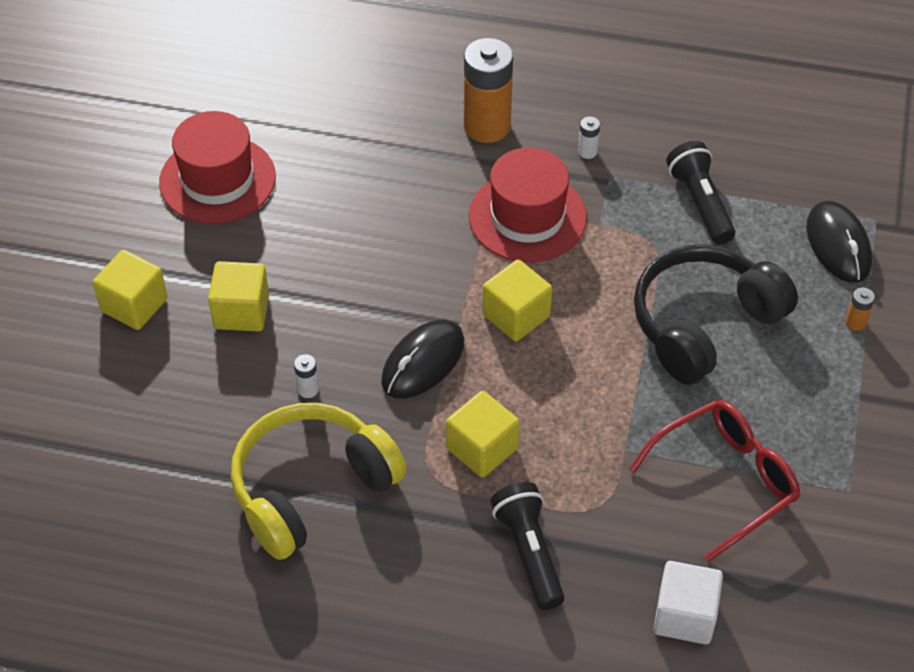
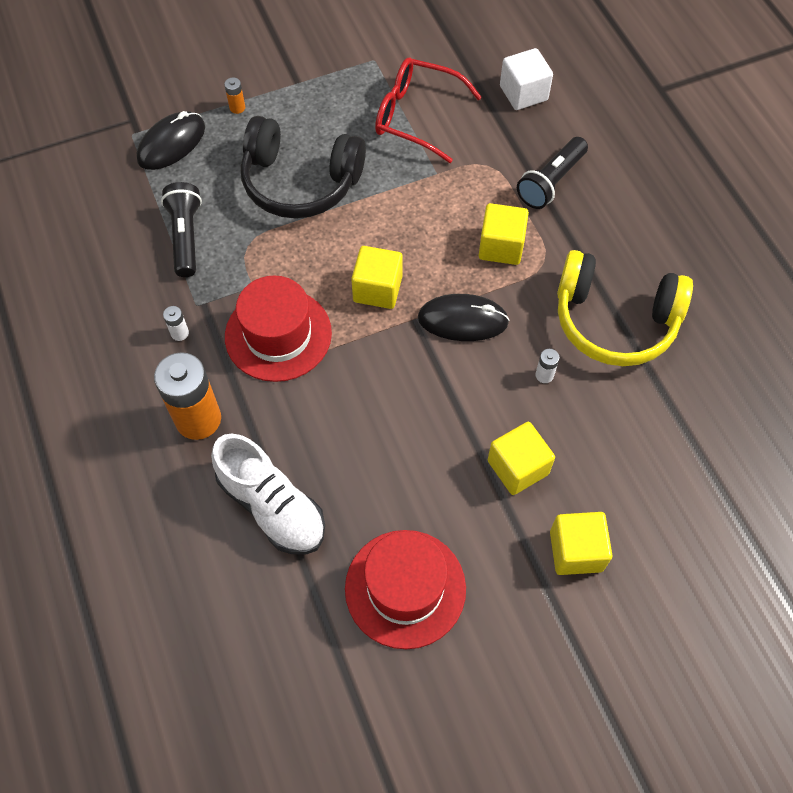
camera: 125 degrees left, 10 degrees up
(364, 135) = (272, 506): none -> white shoe
(700, 203) = (185, 236): black flashlight -> black flashlight turned 135 degrees clockwise

